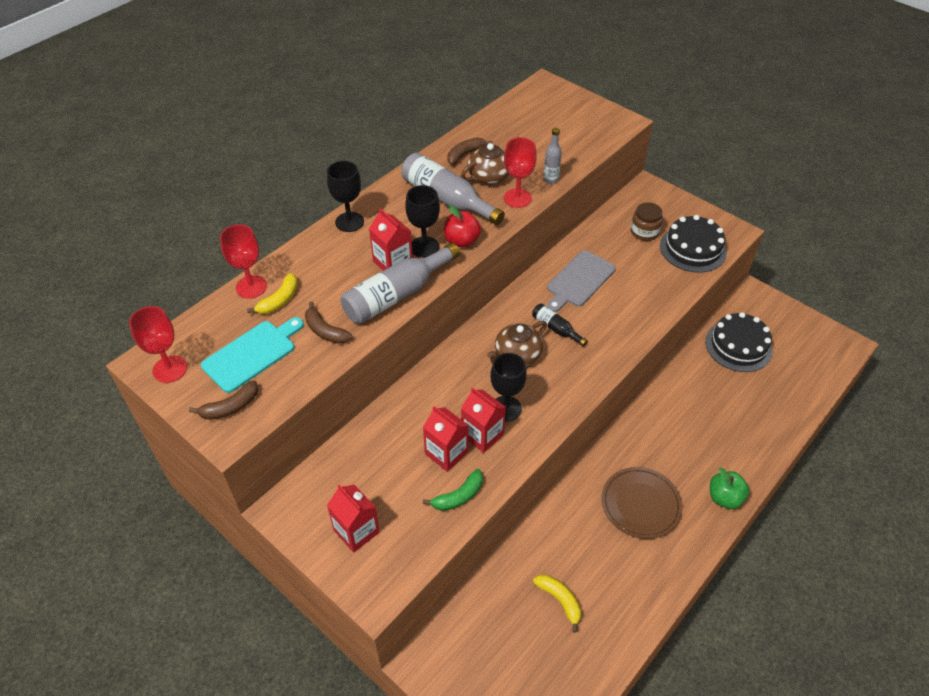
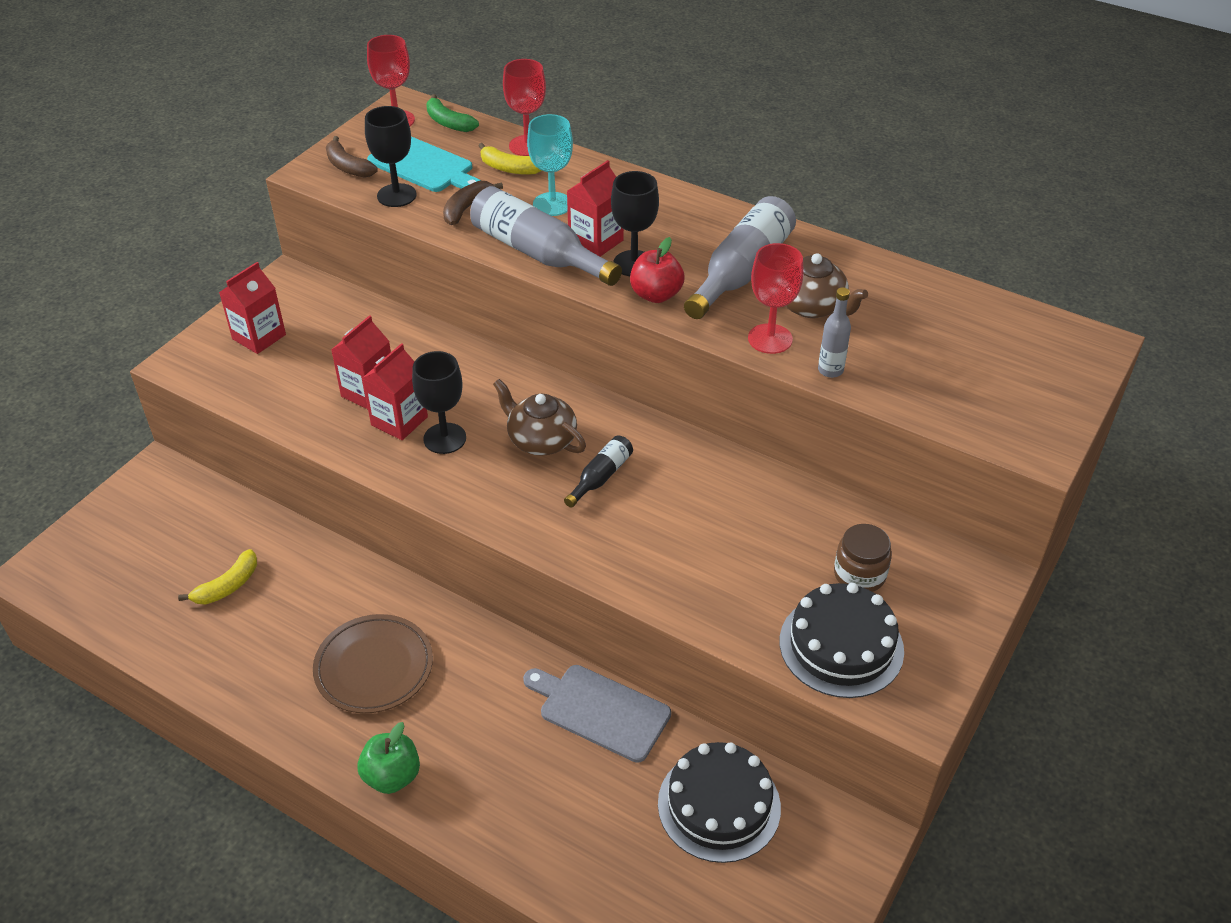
camera: 80 degrees right, 5 degrees down
(338, 281) = (552, 204): none -> turquoise goblet
(349, 222) = (663, 196): black goblet -> black goblet (396, 195)
(458, 496) = (306, 411): green banana -> green banana (448, 122)
(465, 154) = (852, 276): brown banana -> none
(579, 280) = (710, 496): grey cutting board -> grey cutting board (600, 711)

